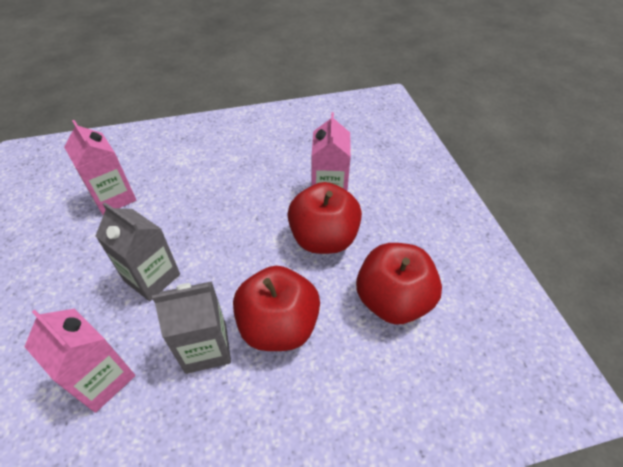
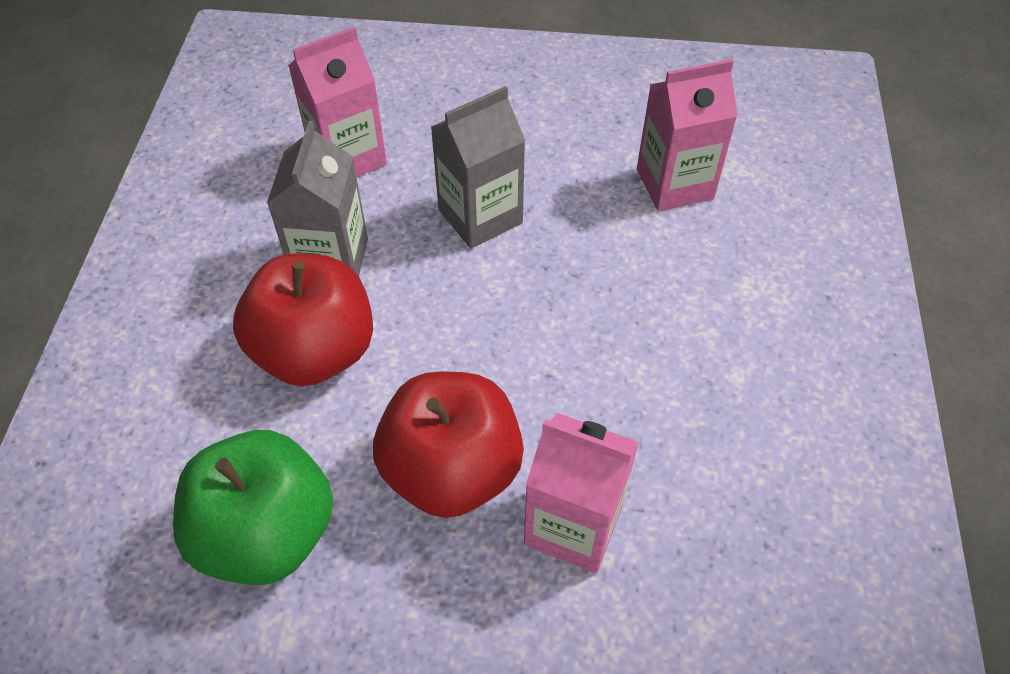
camera: 110 degrees right, 5 degrees up
(392, 300) = (267, 533): red apple -> green apple

